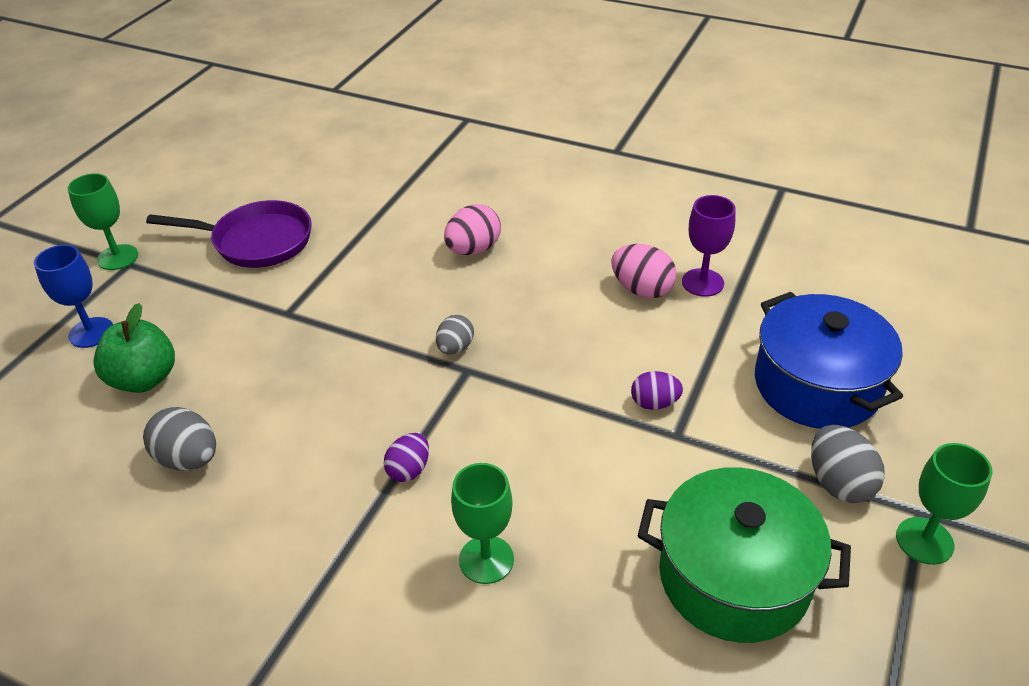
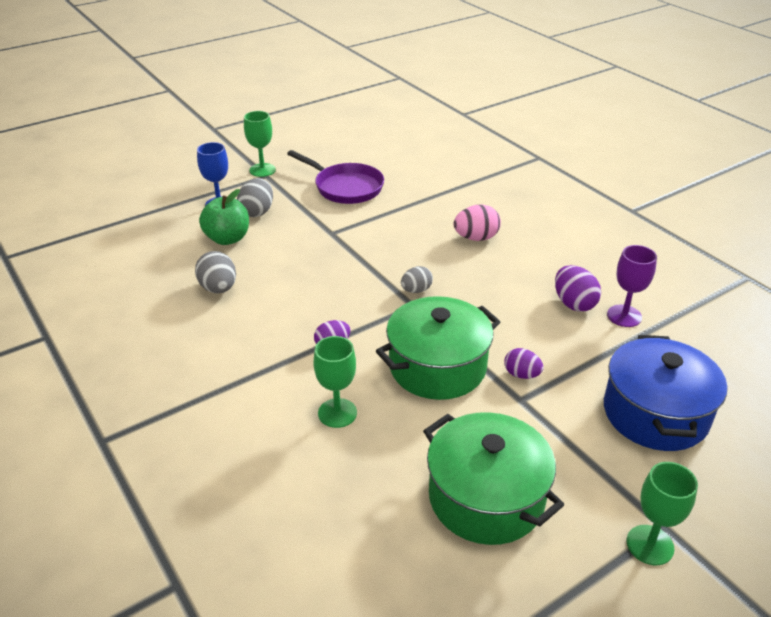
camera: 30 degrees right, 5 degrees down
(557, 438) = (437, 367): none -> green pot
(642, 290) = (573, 304): pink egg -> purple egg
(838, 483) = (615, 480): grey egg -> grey egg (257, 212)

